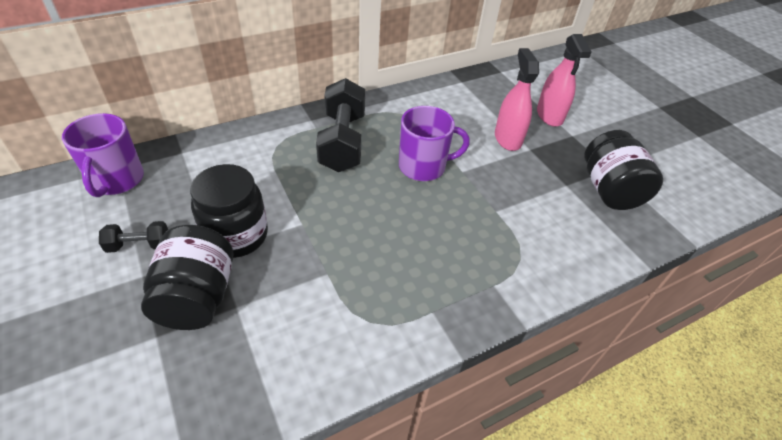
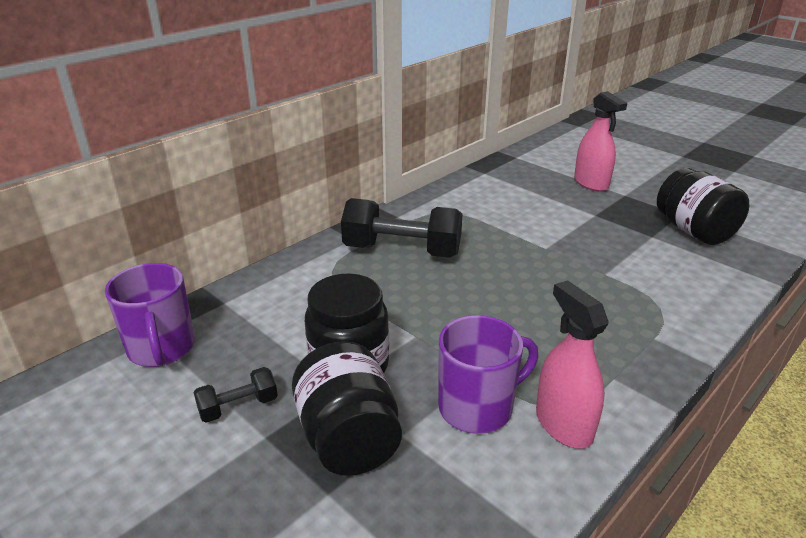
camera: 15 degrees left, 15 degrees down
(342, 142) = (402, 251): black dumbbell -> black dumbbell turned 60 degrees counterclockwise
(423, 166) = (503, 253): purple mug -> purple mug (477, 407)
(507, 138) = (567, 211): pink spray bottle -> pink spray bottle (563, 424)

